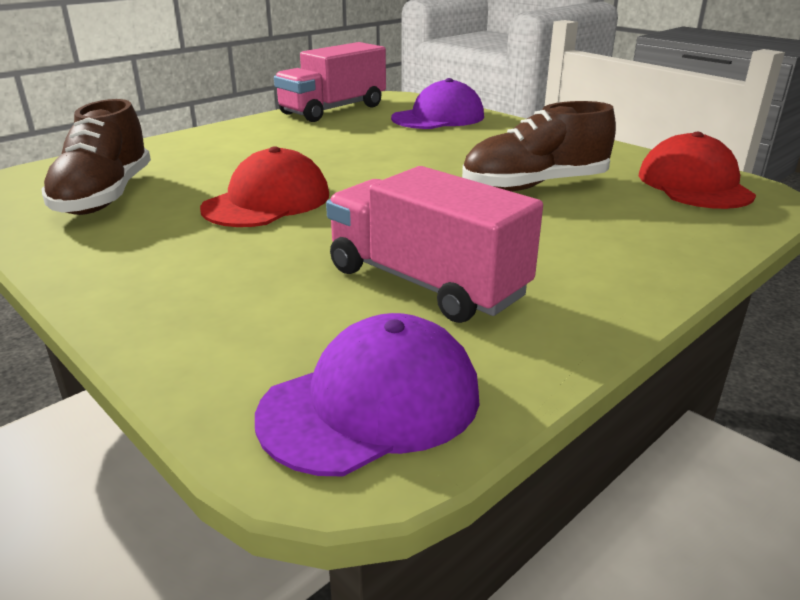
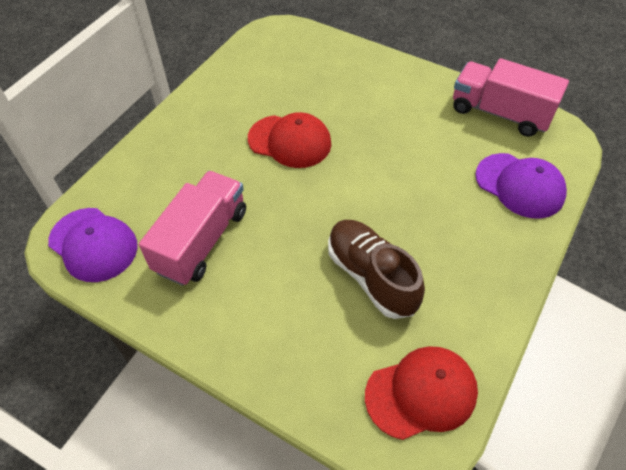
camera: 75 degrees right, 25 degrees up
(105, 196) = (273, 73): brown shoe -> none

